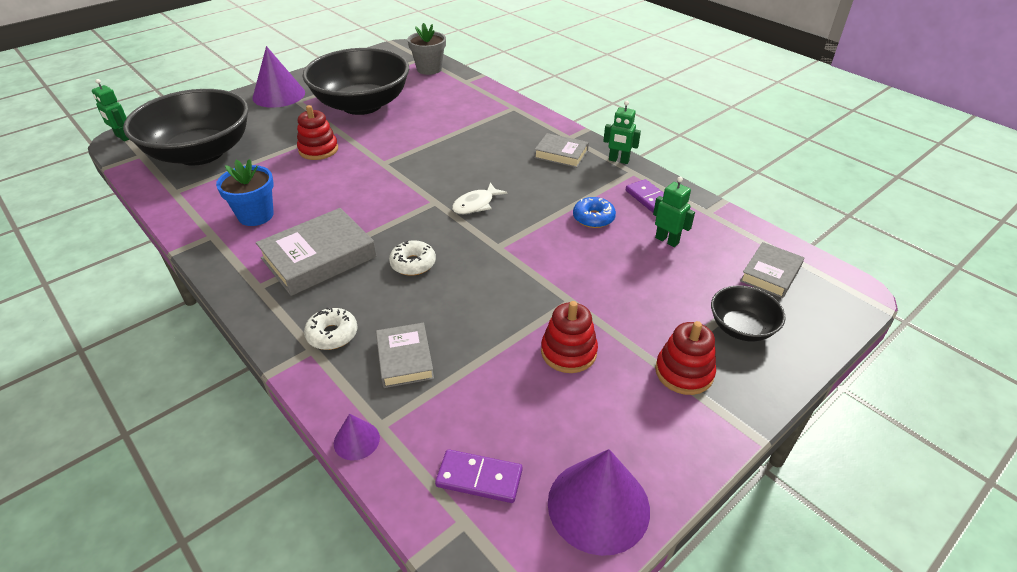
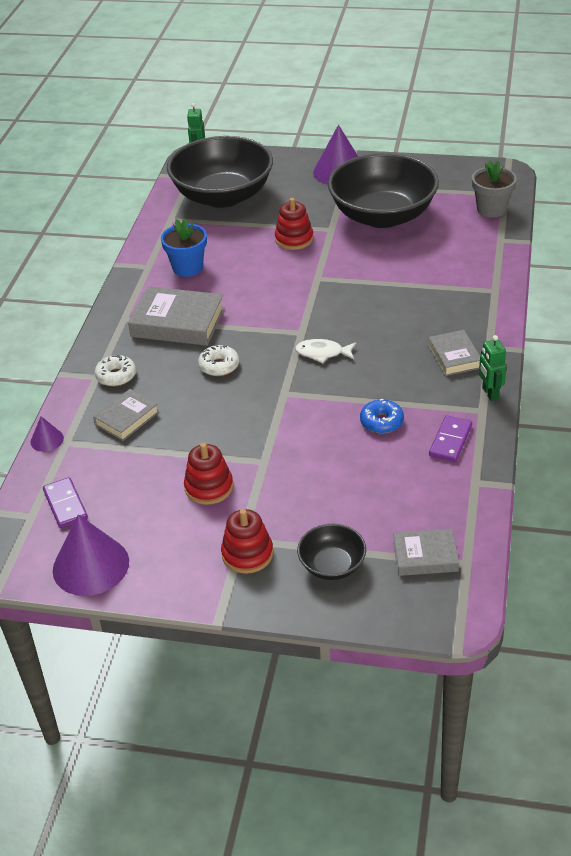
camera: 55 degrees right, 0 degrees up
(667, 240) = (401, 476): green robot -> none

